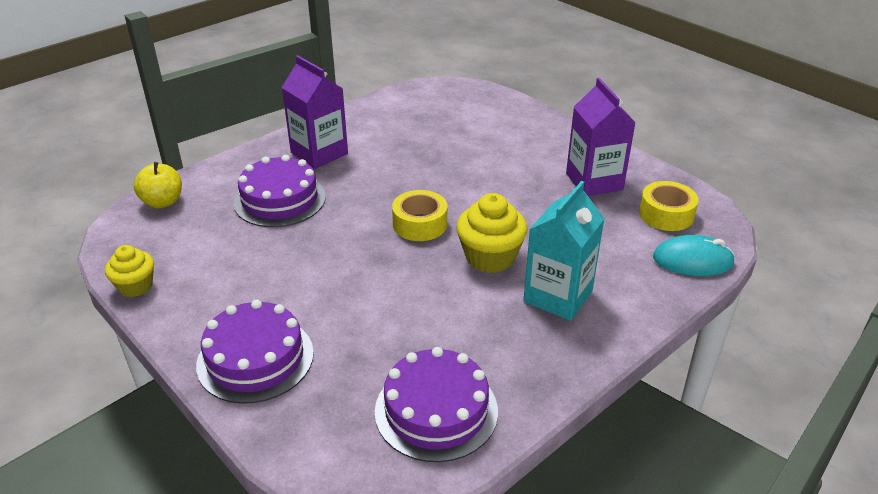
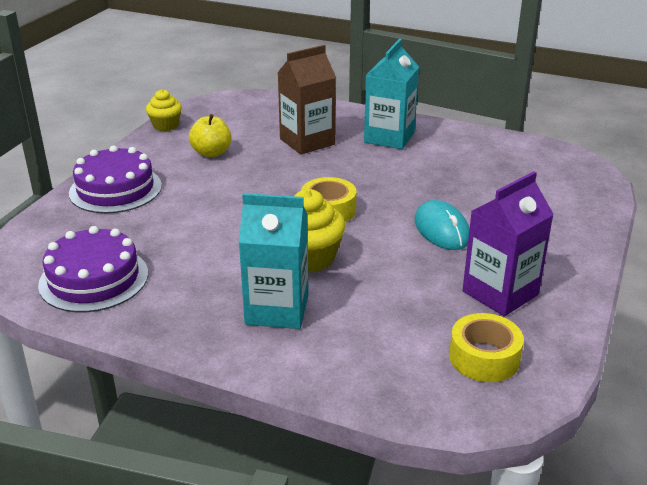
camera: 65 degrees right, 5 degrees down
(163, 202) = (265, 103): yellow apple -> yellow apple (211, 153)
(280, 199) = (307, 142): purple cake -> brown carton
(319, 153) = (389, 137): purple carton -> turquoise carton
(692, 260) = (408, 393): turquoise mouse -> turquoise mouse (442, 230)

